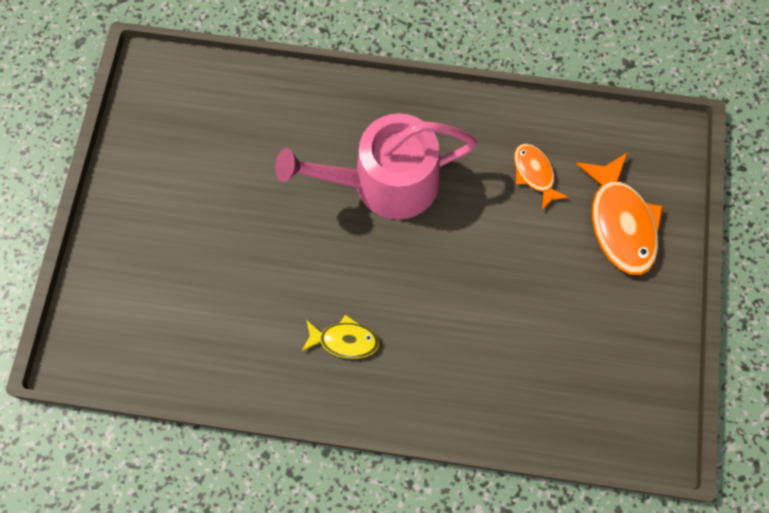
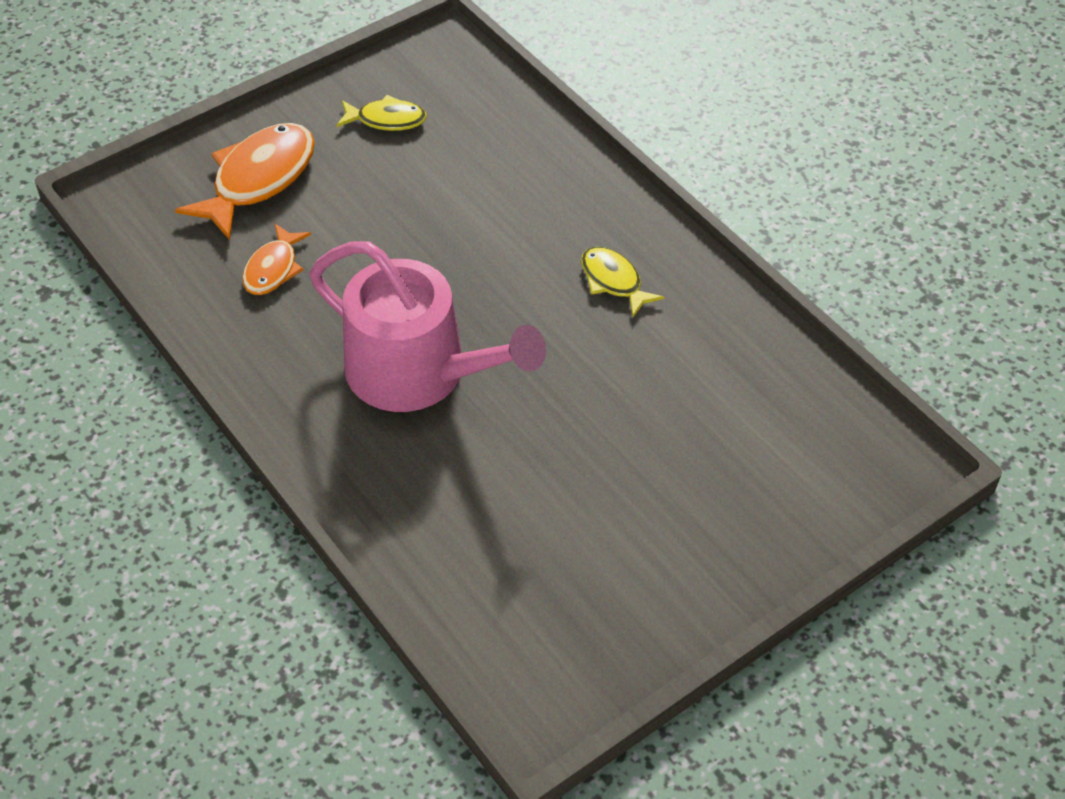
camera: 135 degrees left, 20 degrees down
(610, 339) = (386, 120): none -> yellow fish

